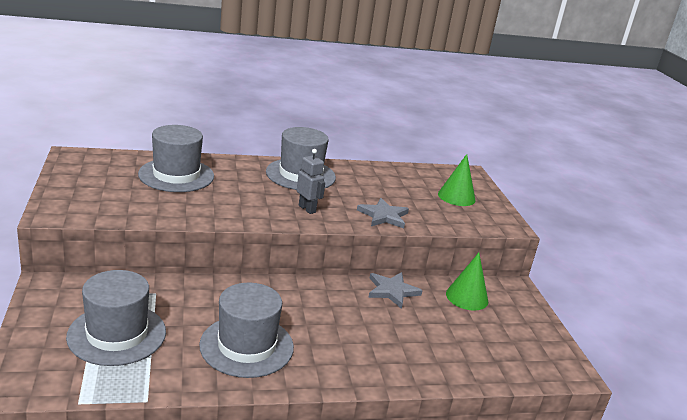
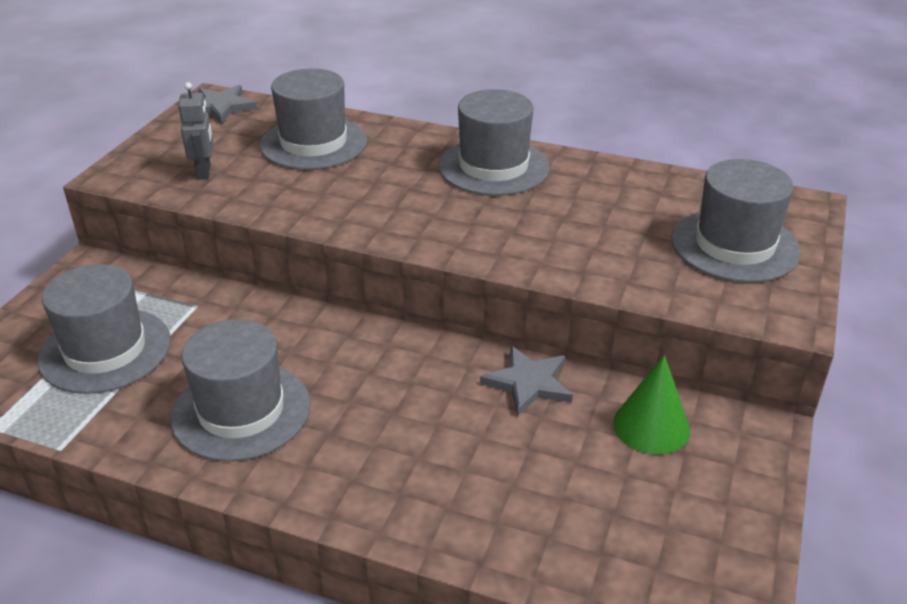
camera: 35 degrees right, 10 degrees up
(307, 209) = (449, 223): grey robot -> grey robot (204, 172)
(383, 216) = (563, 257): grey star -> grey star (221, 107)
(456, 197) = (734, 245): green cone -> grey hat

